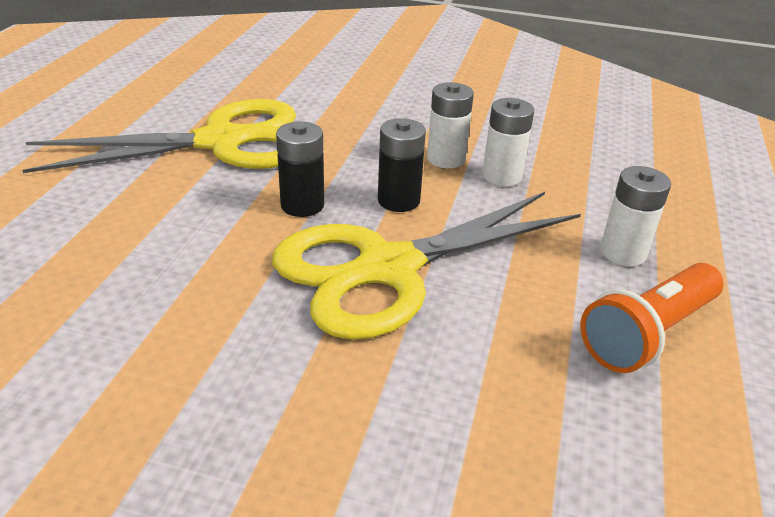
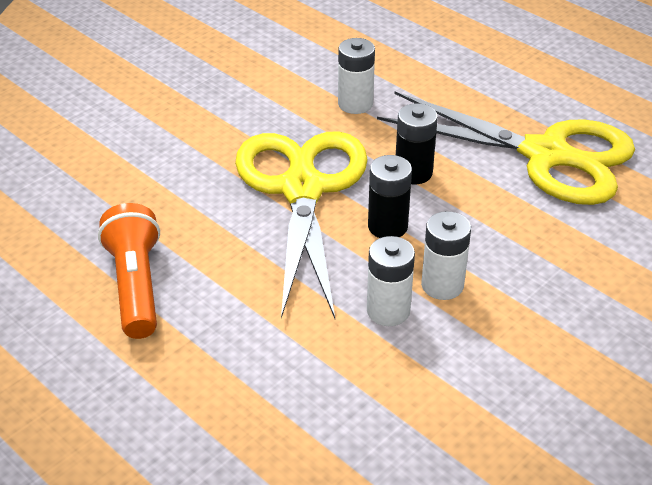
camera: 120 degrees right, 5 degrees up
(221, 142) = (546, 155): yellow scissors -> yellow scissors turned 75 degrees counterclockwise
(623, 252) = (223, 329): white battery -> white battery (355, 104)

